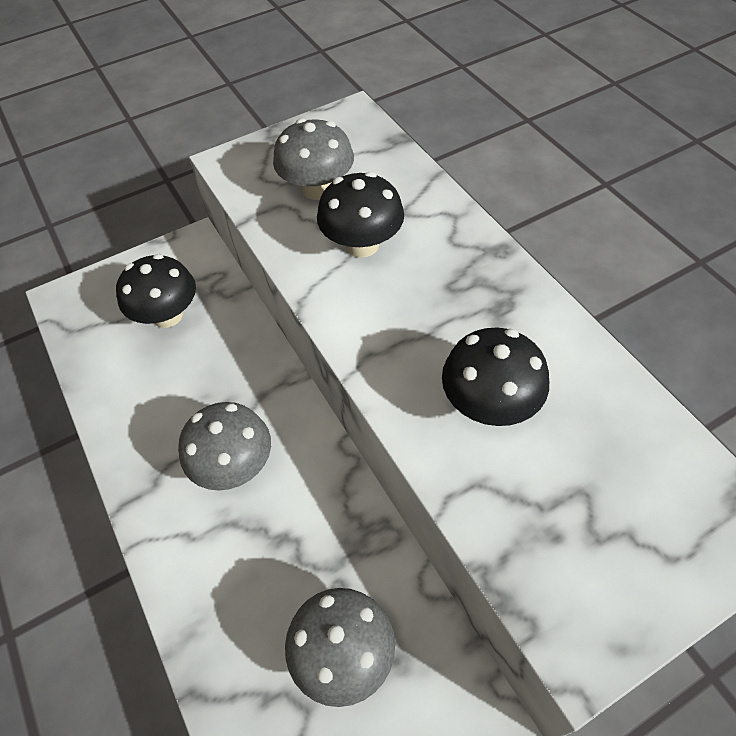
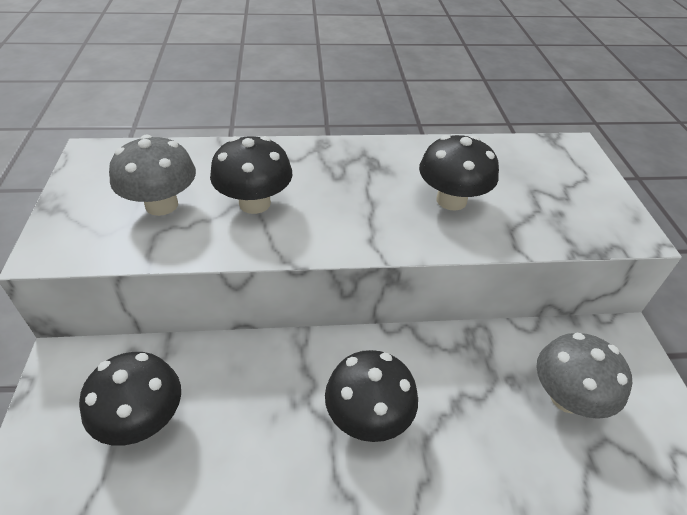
camera: 70 degrees left, 10 degrees down
(234, 466) = (368, 417): grey mushroom -> black mushroom

